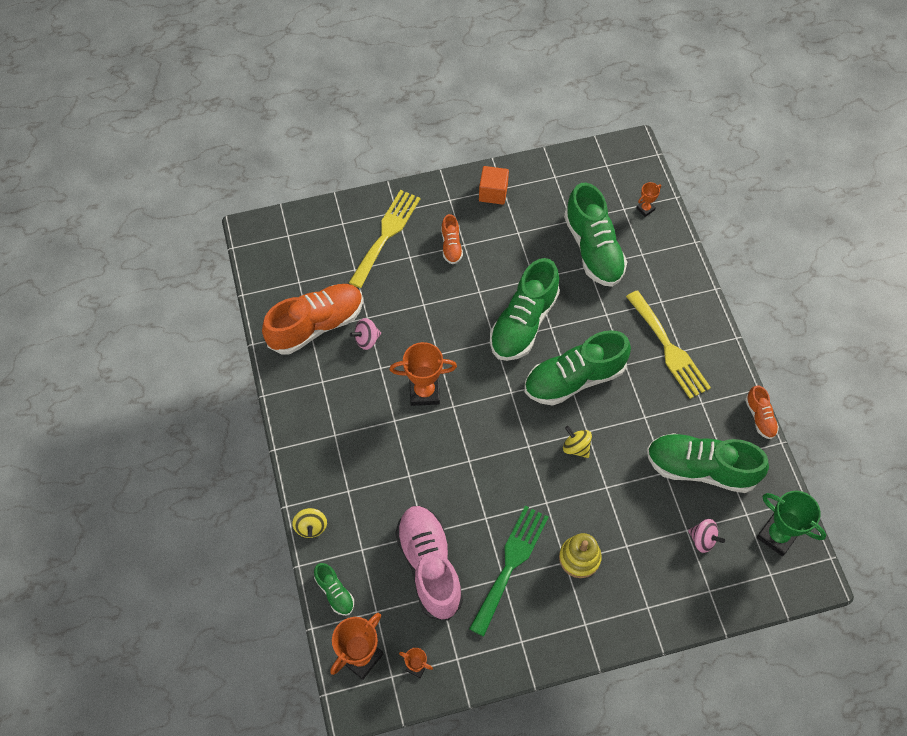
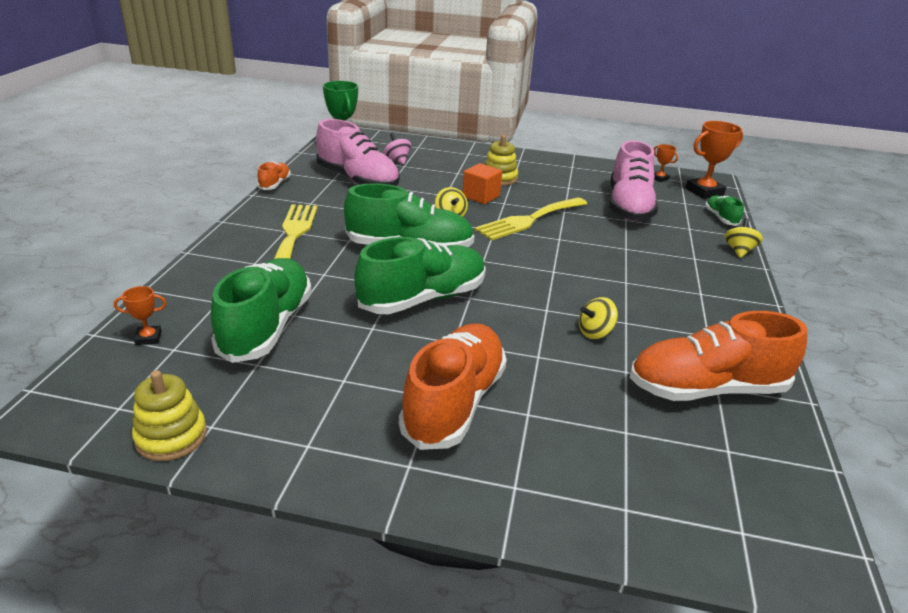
camera: 155 degrees left, 30 degrees down
(367, 339) = (634, 351): pink spinning top -> none
(386, 234) = (551, 458): yellow fork -> yellow fork (529, 220)
(397, 345) = (595, 332): none -> yellow spinning top
(424, 392) = (580, 289): orange trophy -> none
(451, 246) = (454, 402): orange shoe -> orange shoe, size x2.11
(493, 193) = (329, 445): orange cube -> orange cube (481, 196)
(510, 564) = (558, 190): green fork -> none
(566, 164) = (171, 436): none -> yellow stacking toy
(700, 468) = (358, 180): green shoe -> pink shoe

